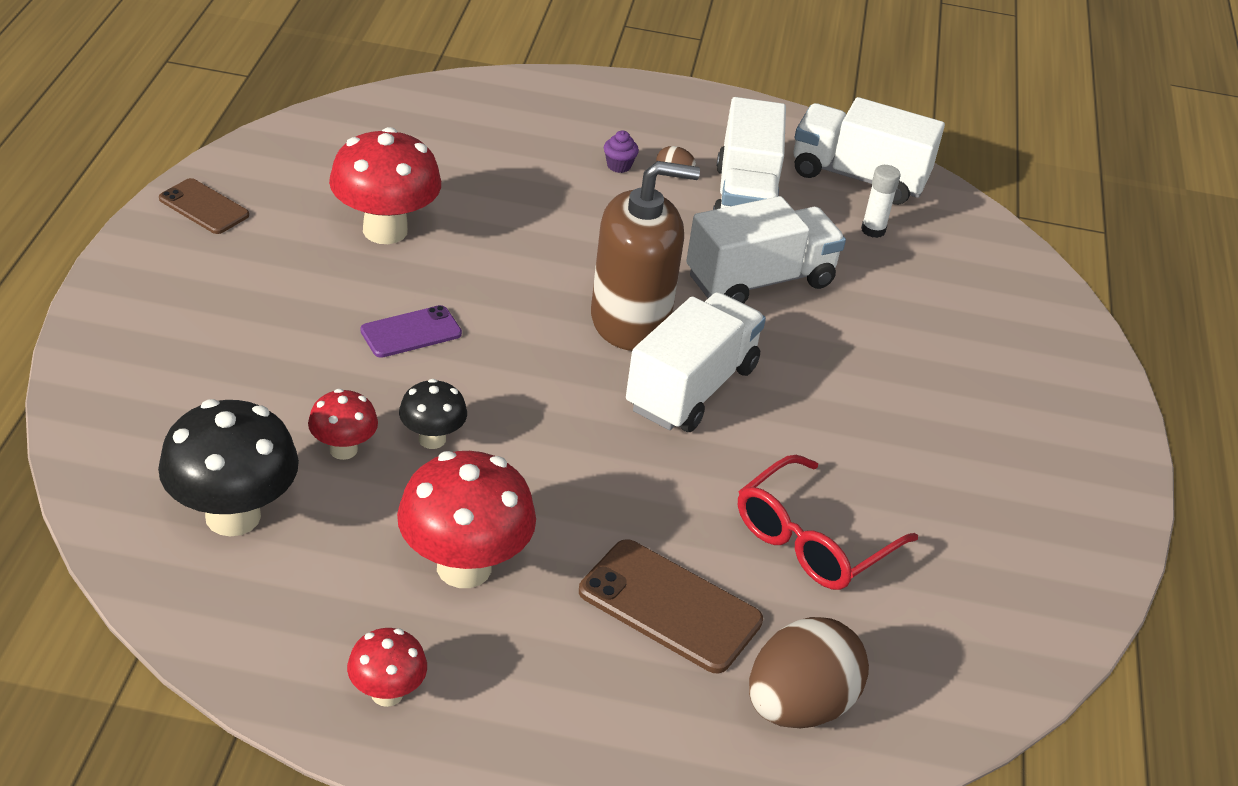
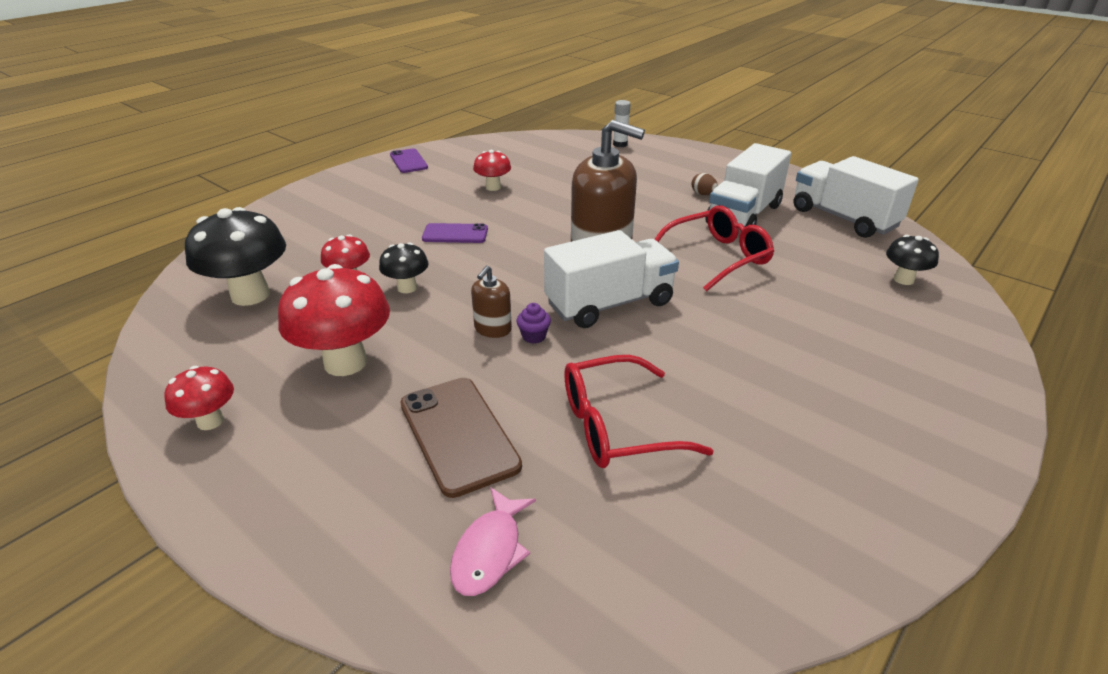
camera: 35 degrees right, 5 degrees down
(204, 207) = (408, 161): brown phone -> purple phone
(385, 230) = (493, 187): red mushroom -> red mushroom, size x0.54
(591, 466) = (492, 329): none -> brown soap dispenser
(619, 166) = (669, 184): purple cupcake -> purple cupcake (534, 336)
(760, 280) = (717, 257): white truck -> red glasses
(798, 706) = (490, 551): brown egg -> pink fish
(873, 230) = (833, 248): white glue stick -> white glue stick (620, 144)
(966, 260) = (903, 279): none -> black mushroom

